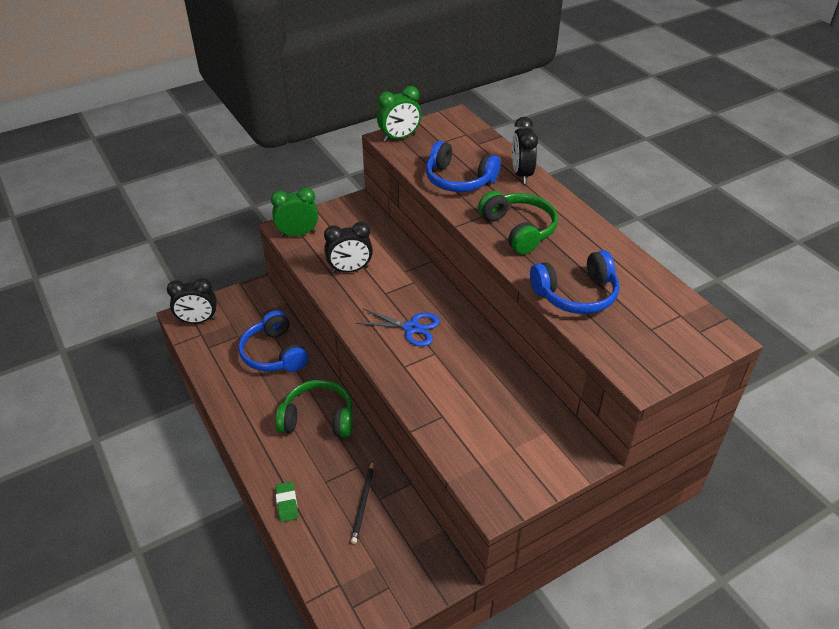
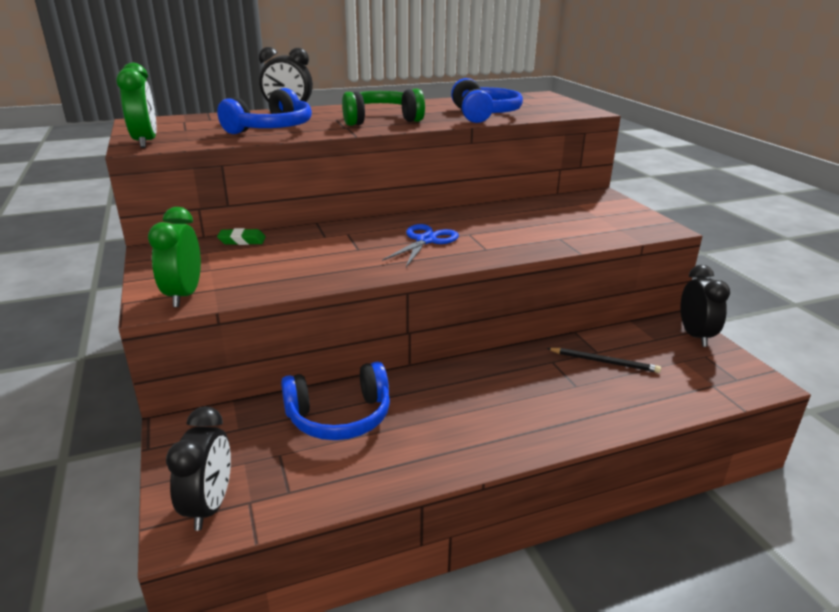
camera: 80 degrees left, 15 degrees down
(287, 503) = (611, 417): green eraser -> green eraser (242, 240)
(318, 418) = (475, 385): green headphones -> none
(350, 270) = (298, 265): black clock -> black clock (695, 336)

